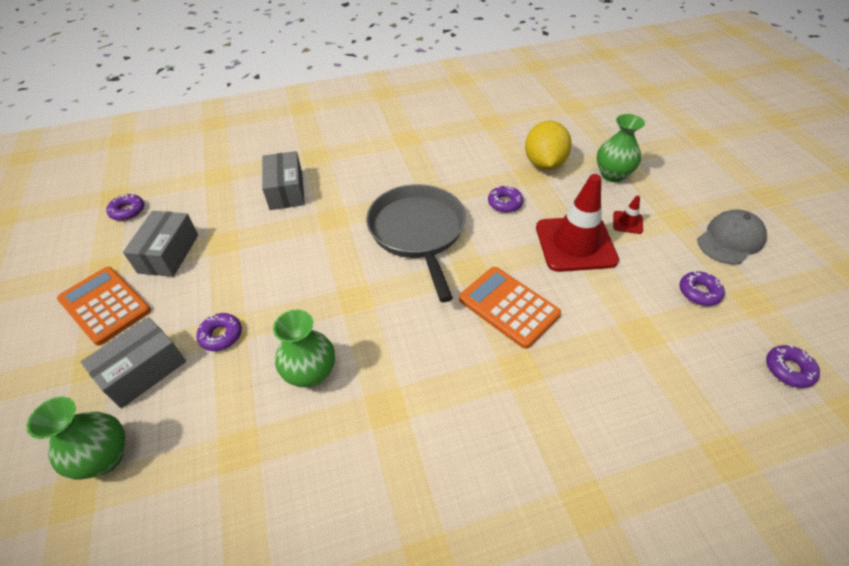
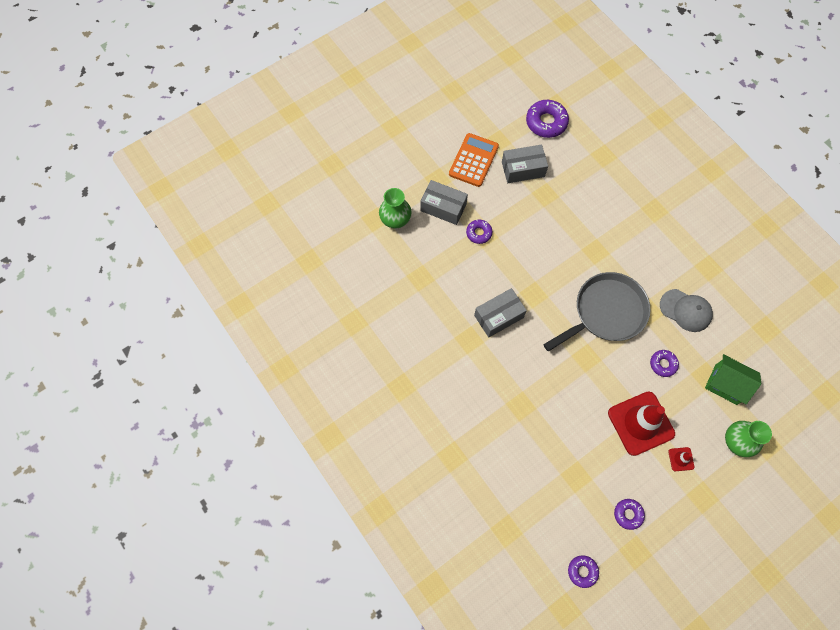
camera: 70 degrees right, 20 degrees up
(128, 211) = (546, 122): purple donut -> purple donut, size x1.72
(286, 191) = (608, 208): grey box -> grey box (498, 316)
(311, 373) = (474, 292): green vase -> none
(508, 307) = (564, 389): orange calculator -> none
(544, 164) = (725, 384): yellow lemon -> green house
(730, 240) = (694, 539): grey cap -> grey cap (685, 310)

